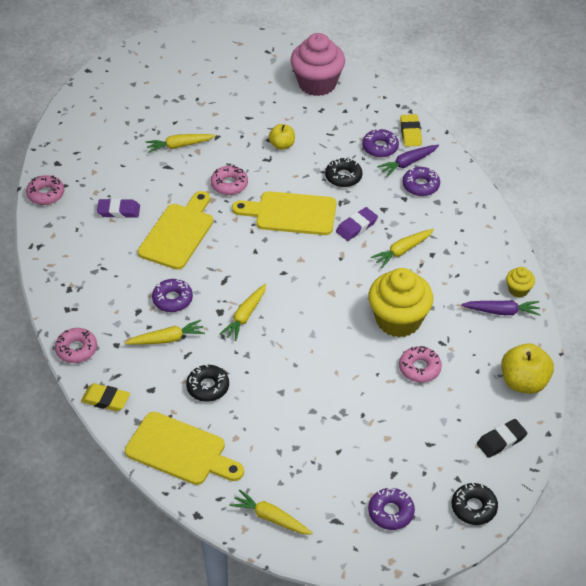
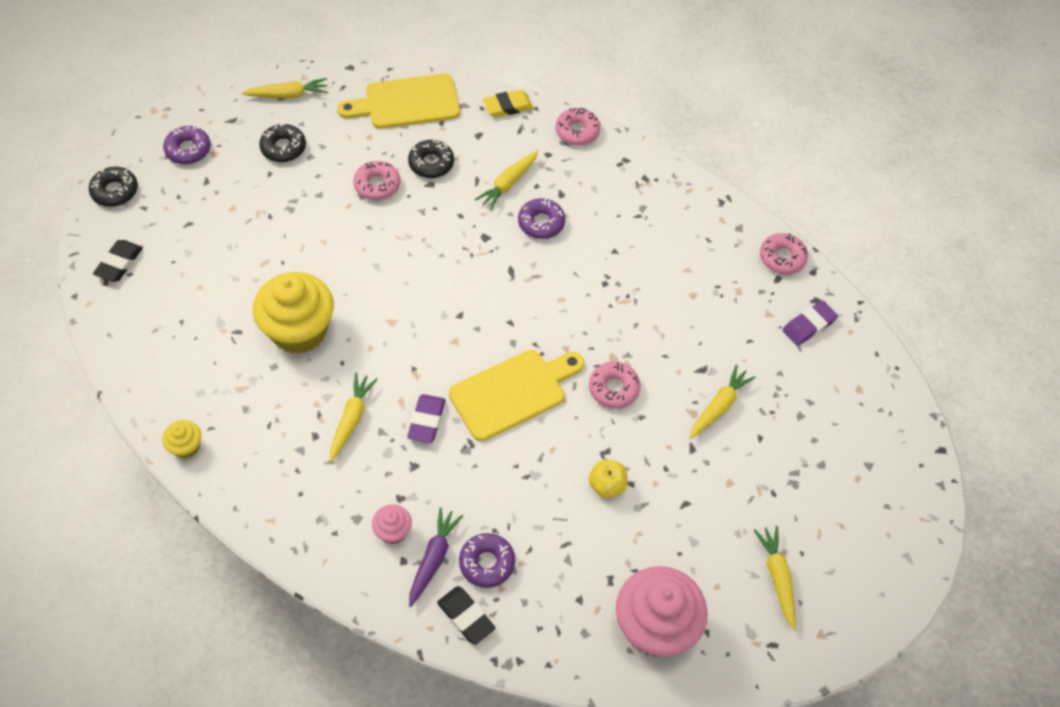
camera: 140 degrees right, 10 degrees up
(119, 211) = (691, 283): purple eraser -> purple eraser (808, 325)
(178, 233) = (606, 295): yellow cutting board -> none
(245, 316) = (457, 246): yellow carrot -> yellow carrot (777, 577)
(343, 177) = (496, 484): black donut -> black donut (283, 148)
(410, 133) = (466, 616): yellow eraser -> black eraser
(419, 368) = (243, 291): pink donut -> pink donut (377, 185)
(420, 185) = (393, 531): purple donut -> pink cupcake
(501, 311) = (191, 406): purple carrot -> none
(524, 382) = (125, 336): yellow apple -> none

